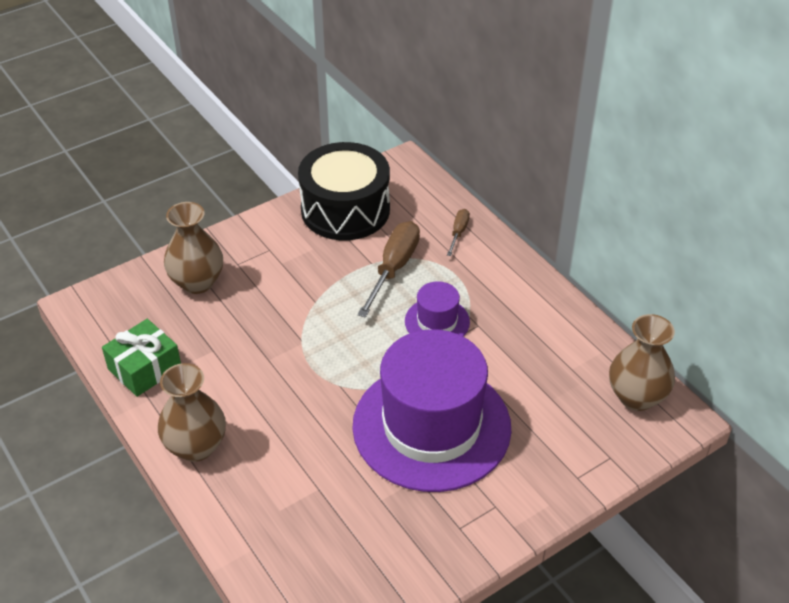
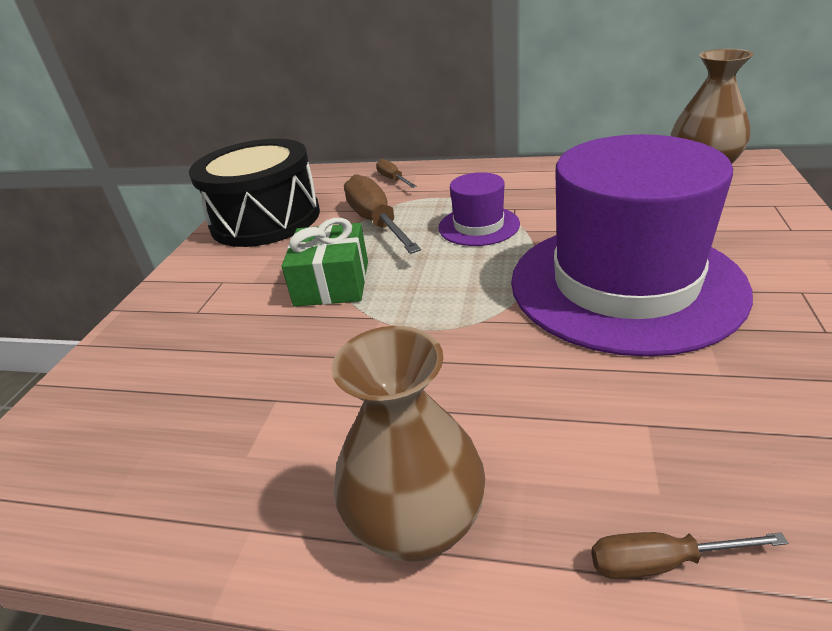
camera: 40 degrees left, 10 degrees down
(144, 368) = (190, 495): green gift -> green gift (332, 283)
(197, 282) = (160, 356): brown vase -> none
(244, 525) = (661, 562): none -> brown screwdriver

